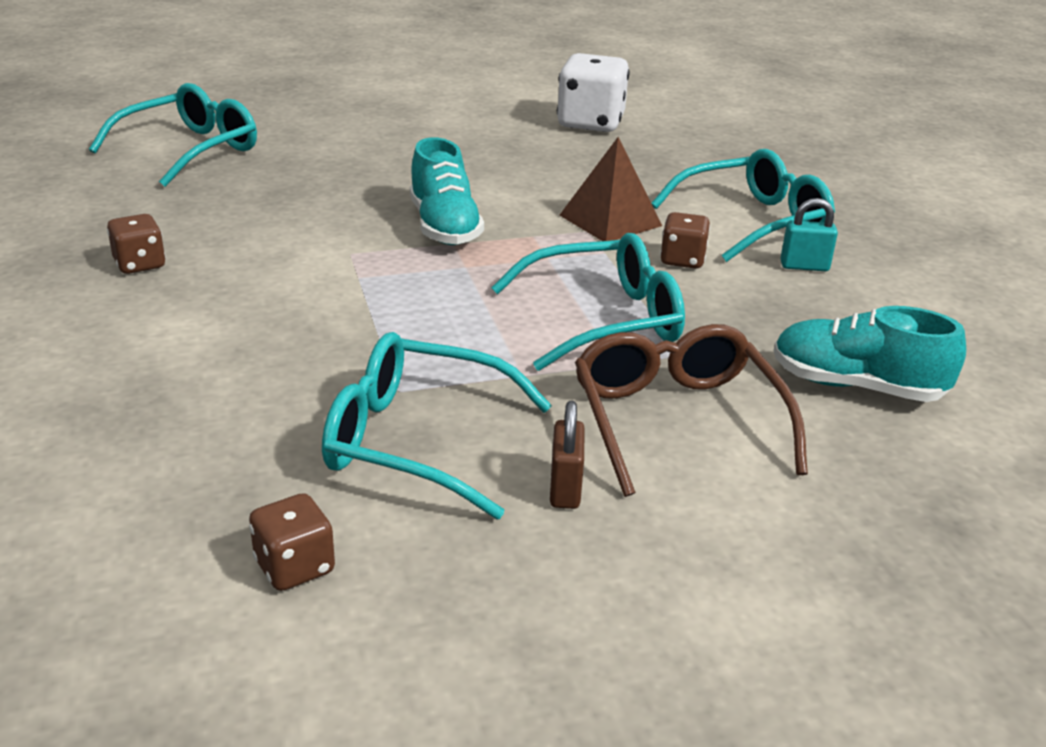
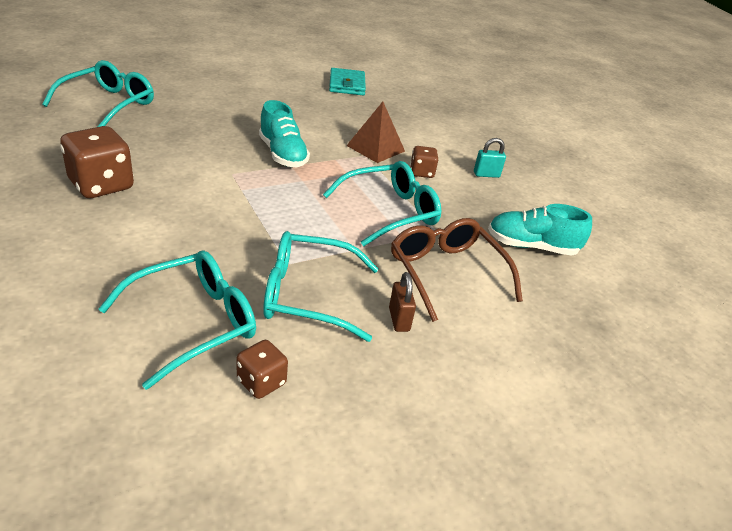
camera: 15 degrees left, 5 degrees up
(140, 264) = (101, 185): brown dice -> brown dice, size x1.84
(590, 123) = (347, 85): white dice -> turquoise wallet
(753, 222) = (452, 147): turquoise glasses -> turquoise glasses (193, 323)

